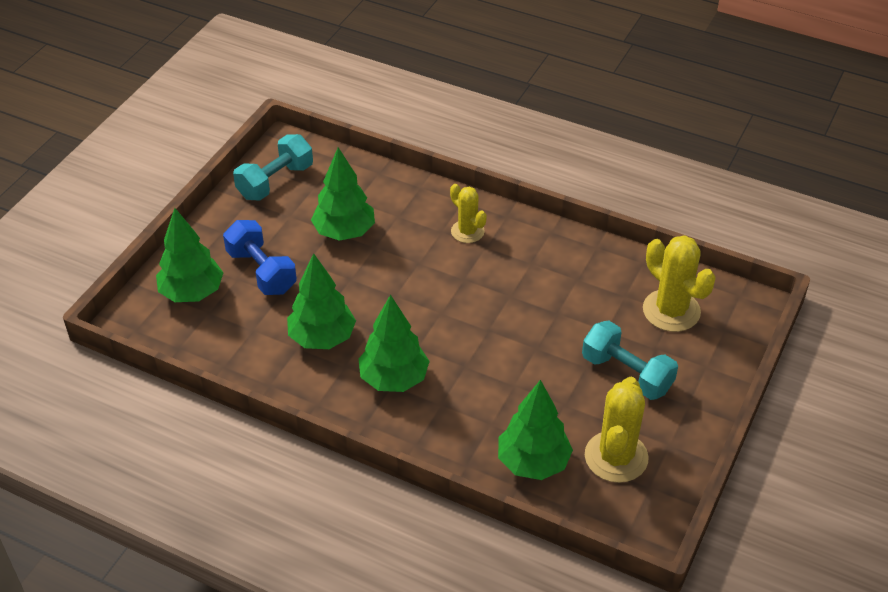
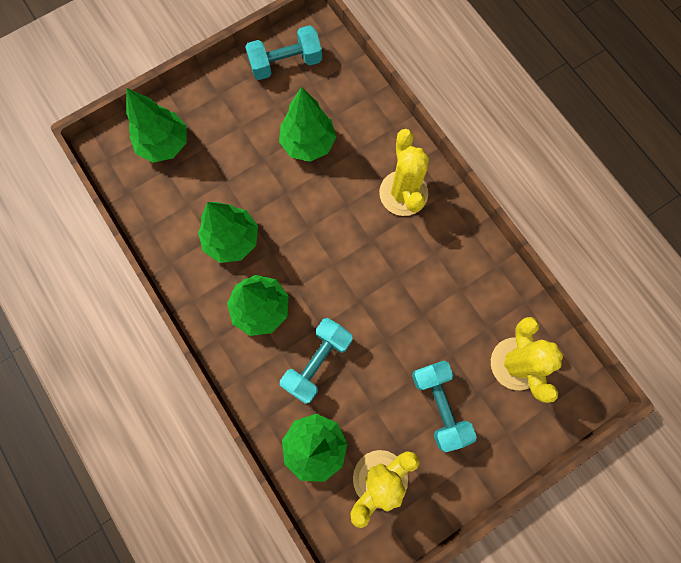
camera: 30 degrees right, 30 degrees up
(261, 271) = (225, 150): blue dumbbell -> none
(467, 231) = (403, 193): yellow cactus -> yellow cactus, size x1.62
(484, 395) = (317, 362): none -> turquoise dumbbell

